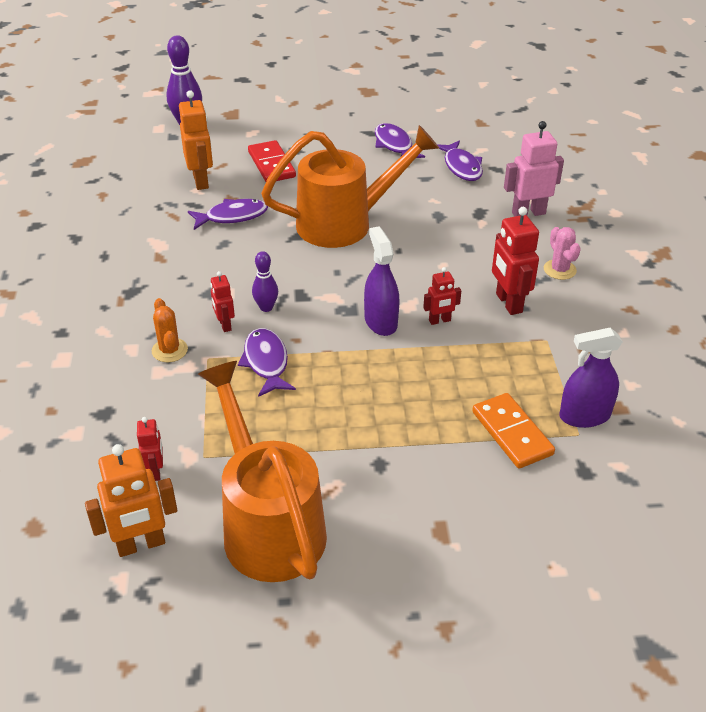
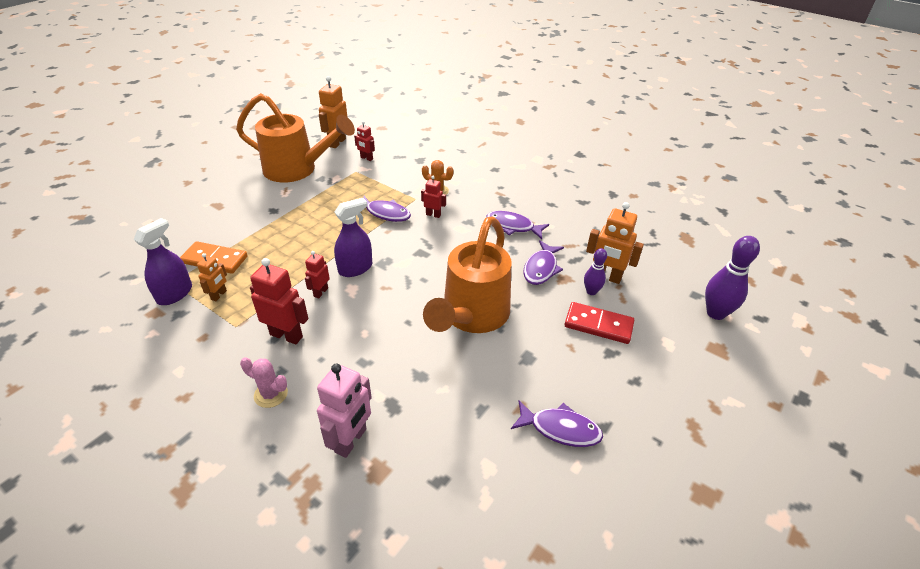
camera: 130 degrees right, 0 degrees up
(266, 307) = (428, 235): purple bowling pin -> purple bowling pin (591, 291)
(380, 322) = (355, 268): purple spray bottle -> purple spray bottle turned 60 degrees counterclockwise
(461, 167) = (471, 453): purple fish -> purple fish (513, 226)
(539, 383) = (219, 295): none -> orange robot

